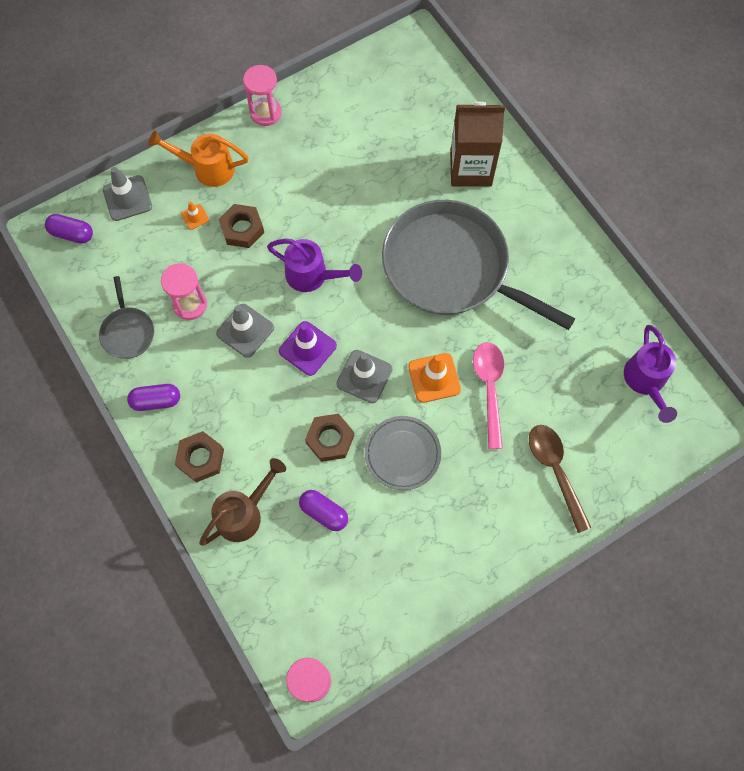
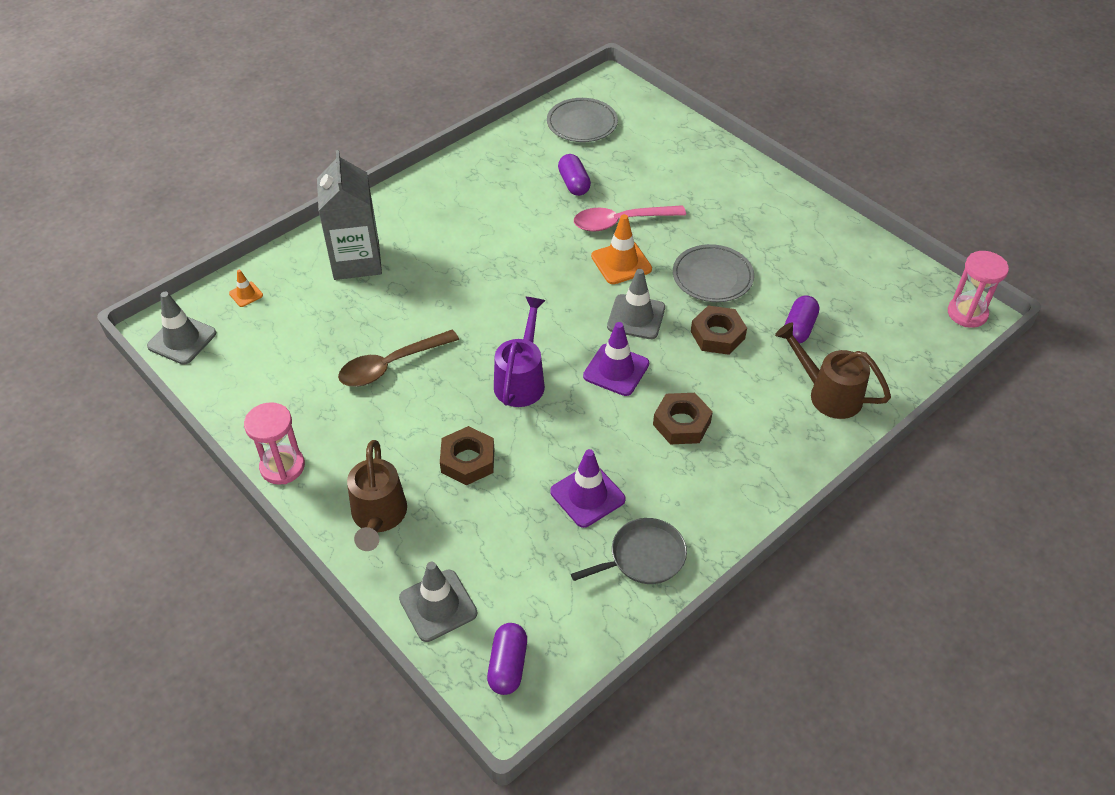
camera: 100 degrees left, 20 degrees down
(156, 401) = (727, 504): purple capsule -> purple capsule (574, 184)
(190, 304) = (587, 495): pink hourglass -> purple traffic cone
(195, 217) = (457, 516): orange traffic cone -> orange traffic cone (246, 294)
(200, 458) = (781, 445): brown nut -> brown nut (681, 423)
(207, 168) = (378, 516): orange watering can -> brown watering can
(245, 330) = (609, 432): grey traffic cone -> grey traffic cone (182, 340)
(451, 268) = (487, 263): grey pan -> none
(470, 169) = (356, 261): brown carton -> grey carton
(555, 471) = (690, 172): brown spoon -> brown spoon (391, 365)
(646, 381) = (582, 123): purple watering can -> grey plate

